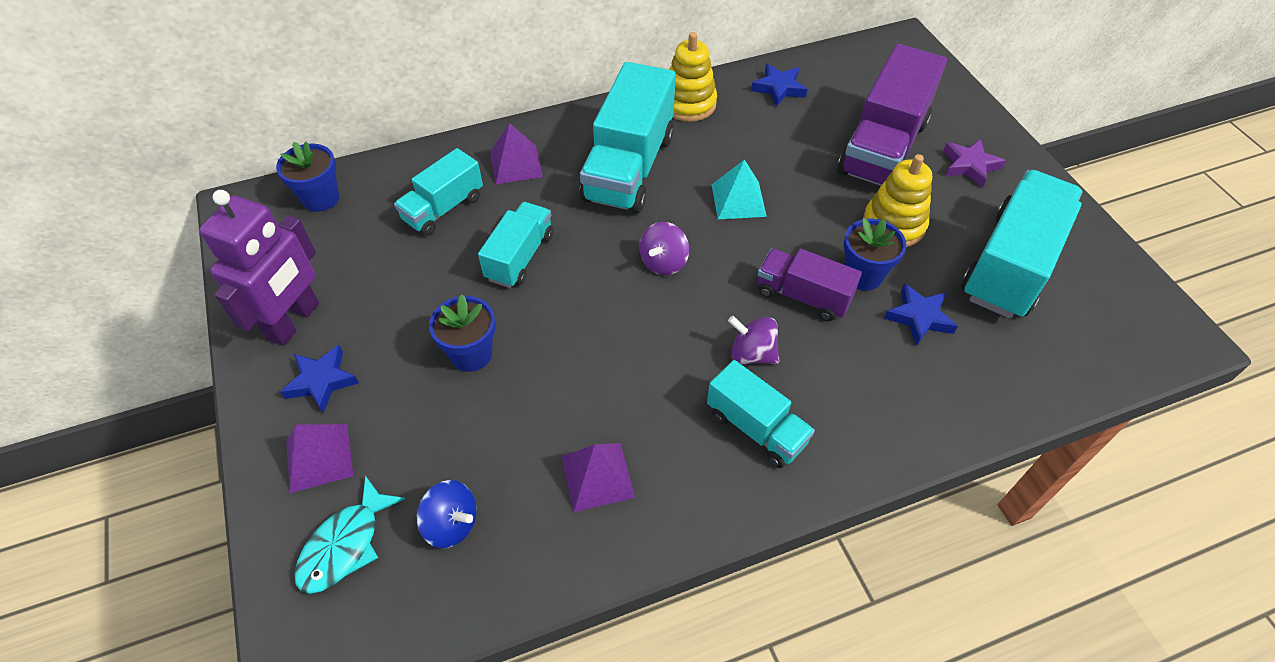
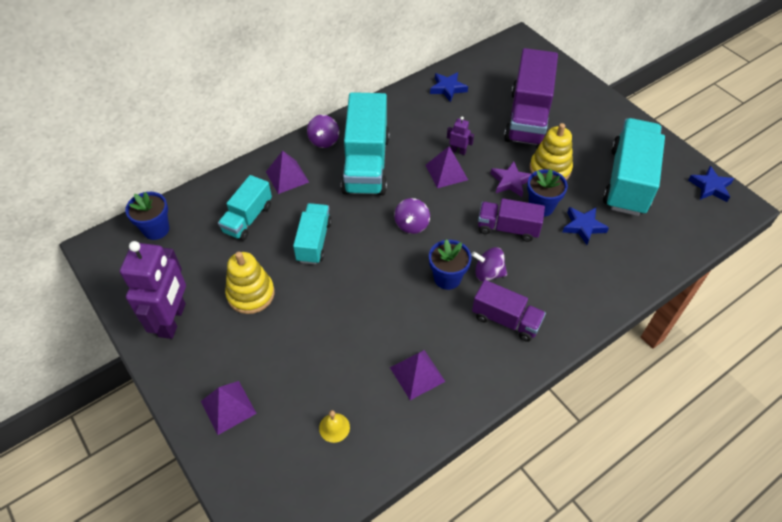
camera: 15 degrees left, 0 degrees up
(321, 381) = (209, 356): blue star -> blue star (710, 187)
(345, 545) = (269, 458): turquoise fish -> none
(451, 524) = (334, 427): blue spinning top -> yellow bell
(471, 354) = (305, 315): blue flower pot -> blue flower pot (447, 278)
(582, 126) = (324, 141): none -> purple spinning top
(688, 104) = (391, 111): yellow stacking toy -> yellow stacking toy (251, 294)
(738, 200) = (446, 172): turquoise pyramid -> purple pyramid
(756, 428) = (506, 320): turquoise truck -> purple truck
(765, 174) = (458, 151): none -> purple robot
(969, 165) = (585, 119): purple star -> purple star (510, 181)

